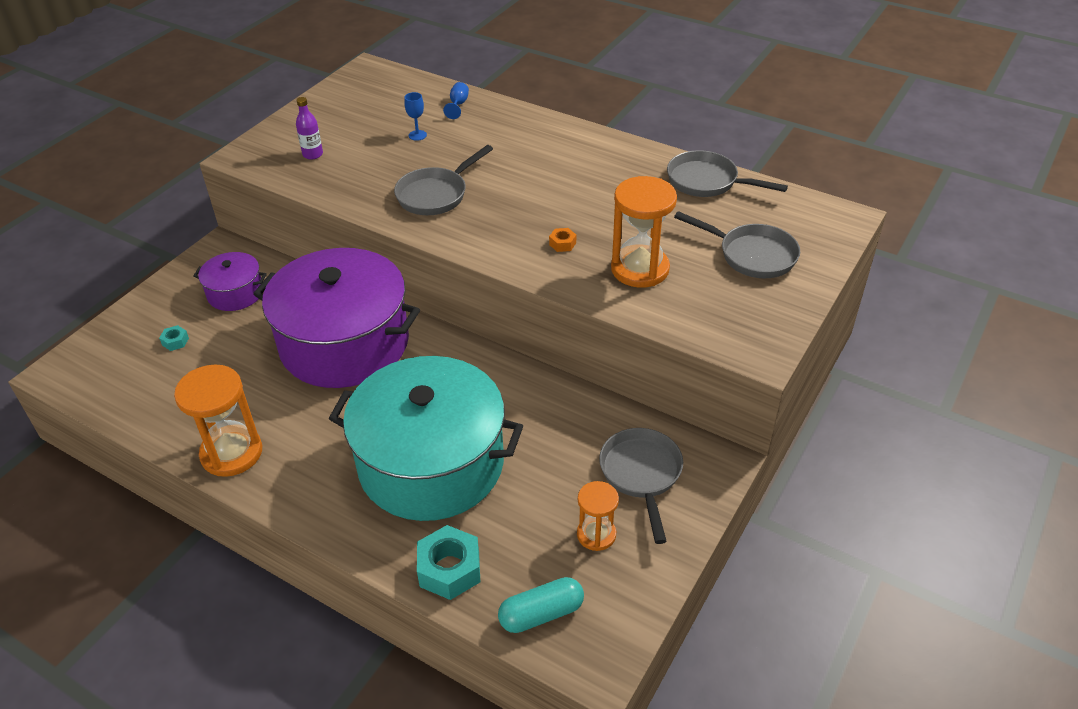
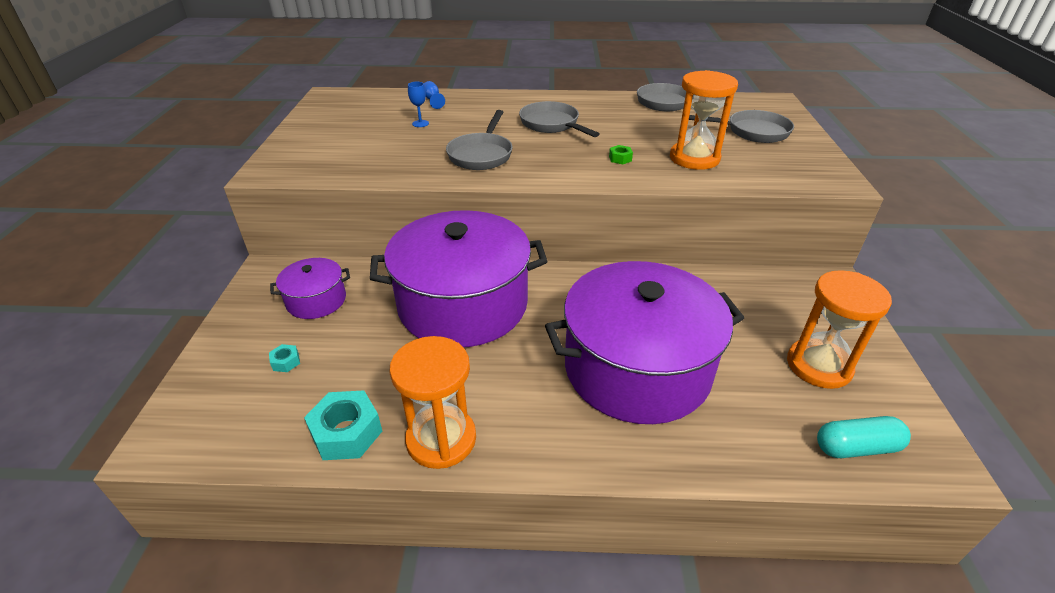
camera: 30 degrees left, 5 degrees down
(312, 154) = (338, 155): purple bottle -> none
(431, 463) = (637, 368): turquoise pot -> purple pot
(449, 569) = (747, 448): turquoise nut -> turquoise nut (346, 433)
(541, 614) = (856, 447): turquoise capsule -> turquoise capsule turned 45 degrees clockwise
(562, 244) = (620, 158): orange nut -> green nut
(596, 534) = (819, 366): orange hourglass -> orange hourglass, size x1.68
(641, 475) = (796, 310): grey pan -> grey pan (552, 124)

